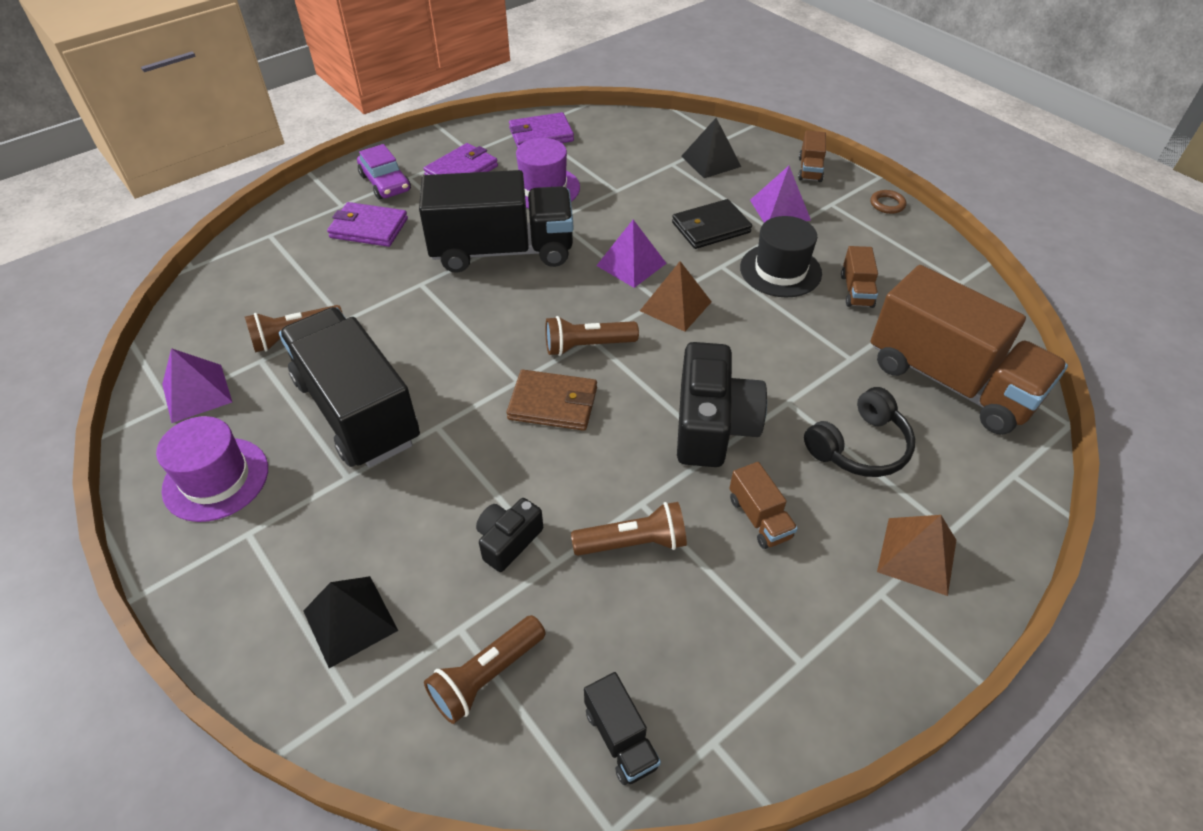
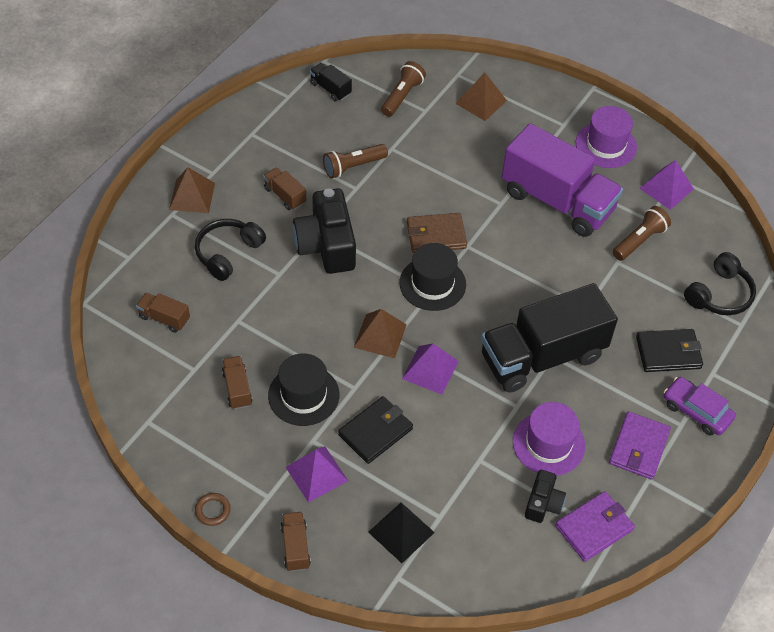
camera: 160 degrees right, 5 degrees up
(262, 264) = (719, 295): none -> black headphones
(350, 620) = (481, 102): black pyramid -> brown pyramid
(357, 411) = (557, 201): black truck -> purple truck
(369, 228) = (668, 353): purple wallet -> black wallet
(508, 541) = (422, 152): black camera -> black camera (543, 503)
(587, 346) = (432, 283): brown flashlight -> black hat
(950, 381) = (164, 318): brown truck -> brown truck, size x0.41

